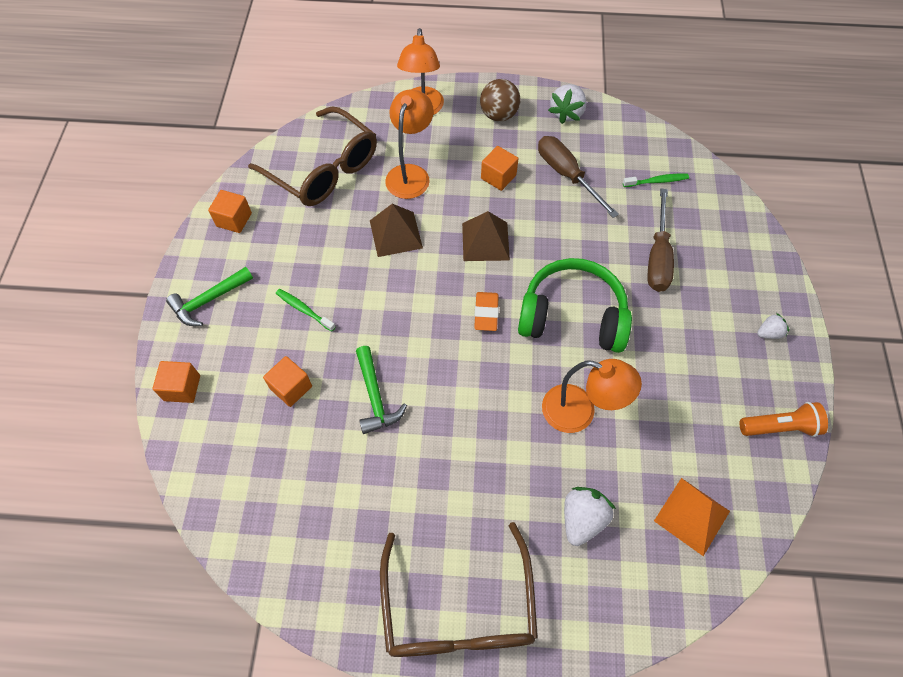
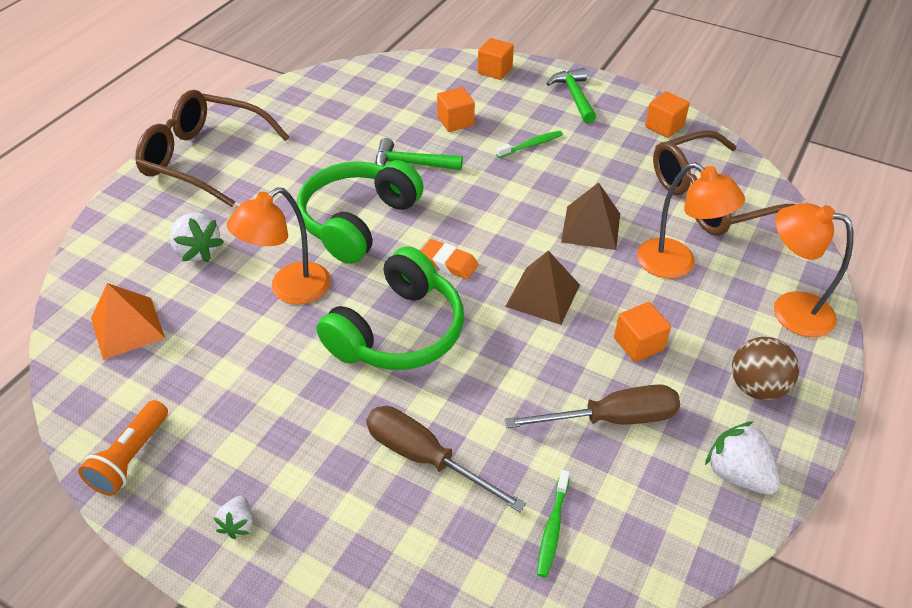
camera: 115 degrees right, 15 degrees down
(474, 403) = (358, 221): none -> green headphones

